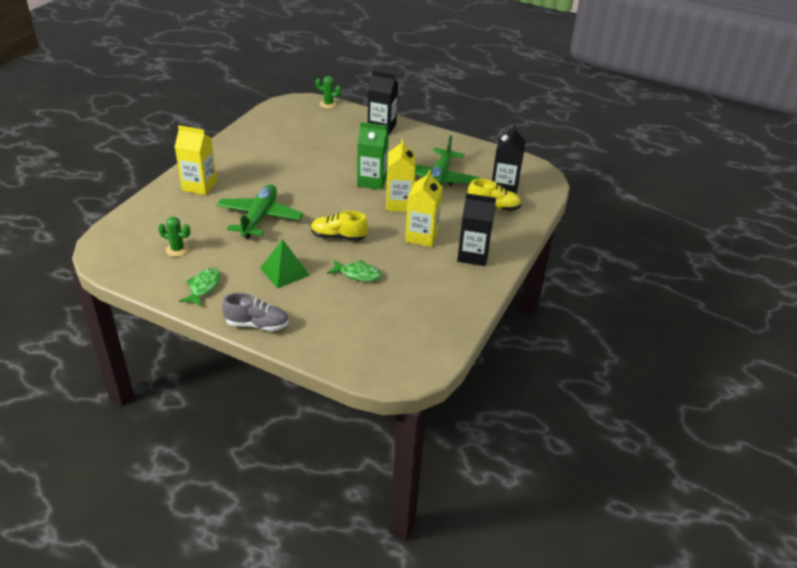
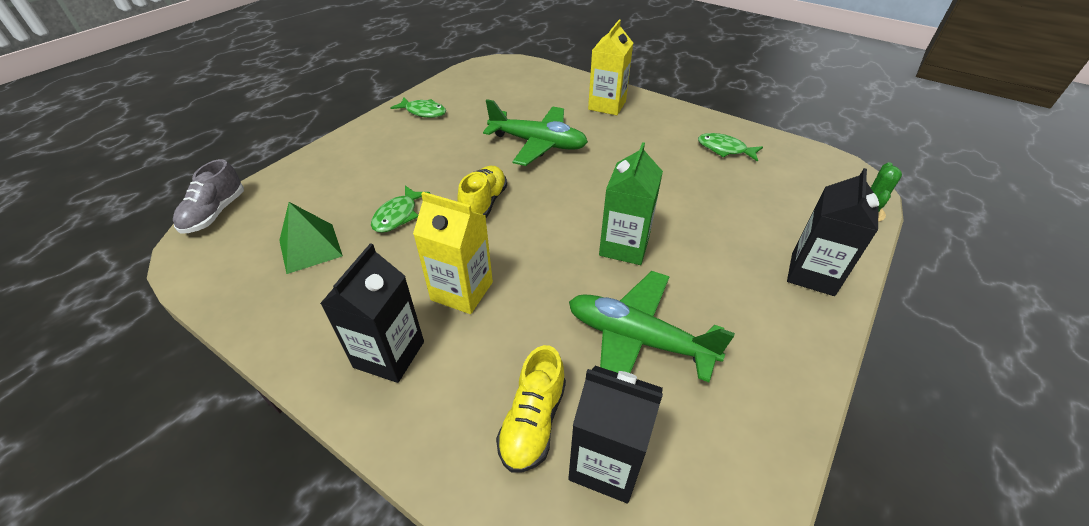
camera: 100 degrees right, 5 degrees up
(177, 249) = (490, 97): green cactus -> none
(257, 324) = (349, 141): grey shoe -> grey shoe (215, 213)
(266, 140) = (724, 149): none -> green fish
(284, 271) = (428, 159): green pyramid -> green pyramid (310, 248)
(399, 203) = (557, 273): yellow carton -> none

